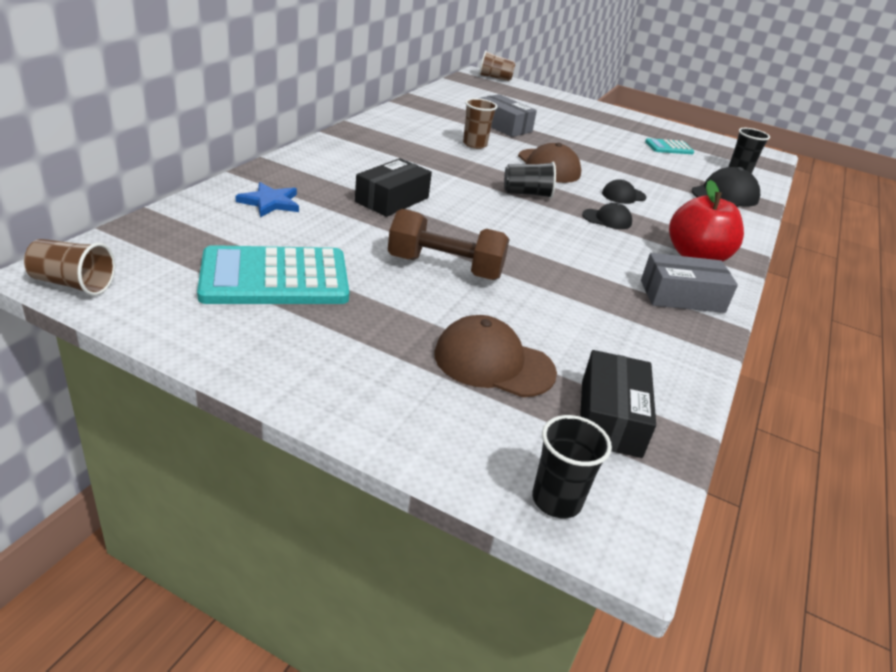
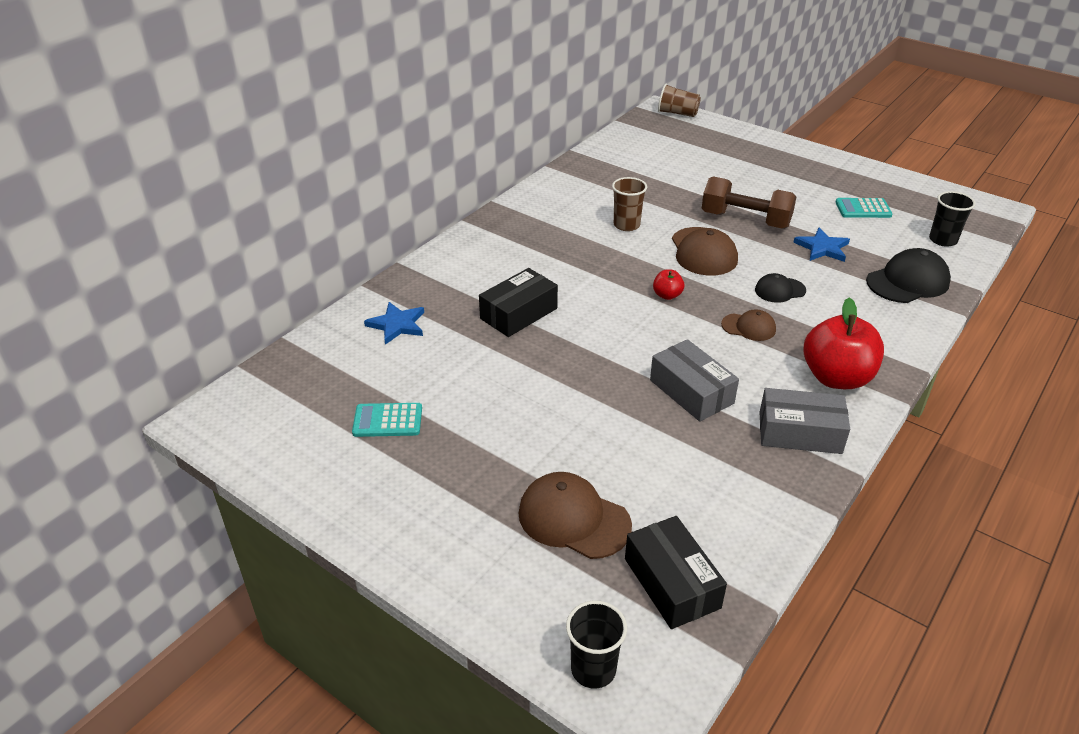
camera: 15 degrees right, 5 degrees up
(73, 284) = (215, 433): brown cup -> none
(275, 278) = (387, 420): turquoise calculator -> turquoise calculator, size x0.51
(445, 268) = (553, 402): brown dumbbell -> brown dumbbell (745, 220)
(503, 126) = (667, 192): grey box -> grey box (691, 391)
(527, 194) = (667, 295): black cup -> red apple
(607, 219) = (748, 327): black cap -> brown cap
(610, 417) = (672, 583): black box -> black box turned 45 degrees counterclockwise
(647, 170) = (822, 248): none -> blue star

